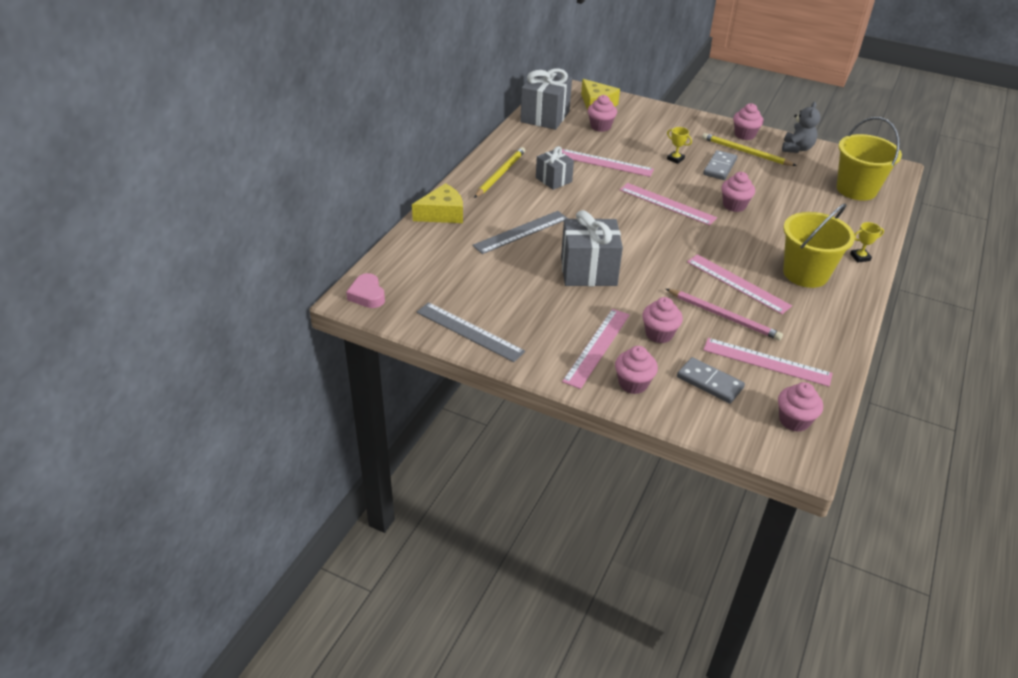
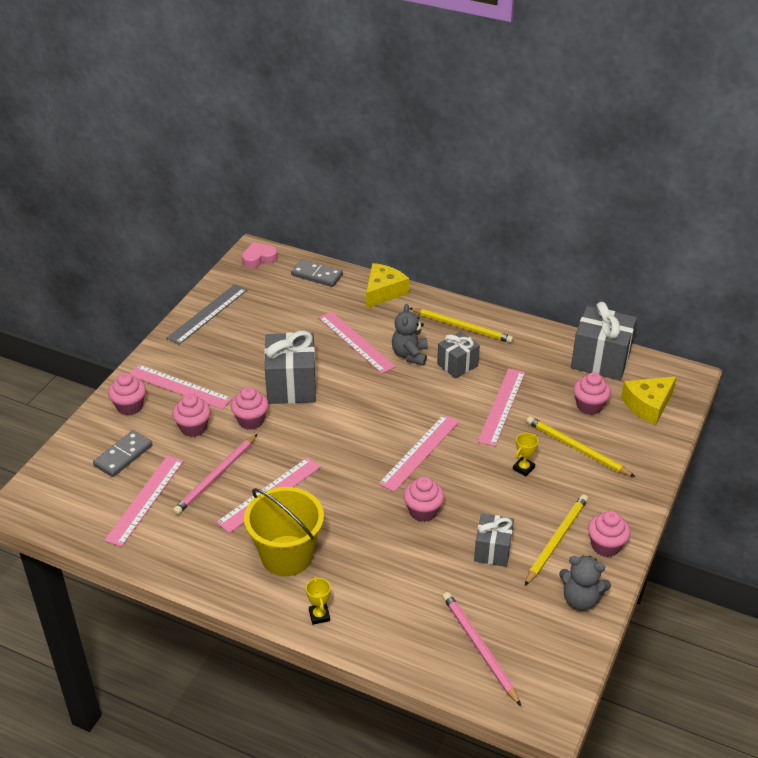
camera: 90 degrees right, 0 degrees up
(442, 214) = (383, 292): yellow cheese -> yellow cheese turned 120 degrees counterclockwise
(521, 232) = (356, 342): grey ruler -> pink ruler
(540, 203) = (410, 355): none -> grey teddy bear
(649, 136) = (577, 448): none -> yellow pencil
(720, 167) = (511, 509): grey domino -> grey domino (317, 275)
(764, 178) = (492, 550): none -> grey gift
(794, 420) = (65, 507): pink cupcake -> pink cupcake (251, 420)
(856, 189) = (479, 648): yellow bucket -> pink pencil

